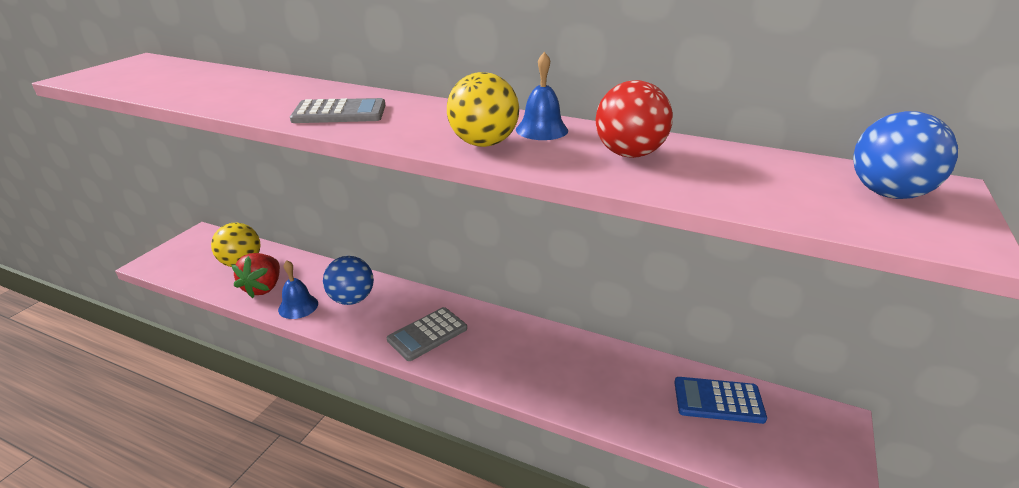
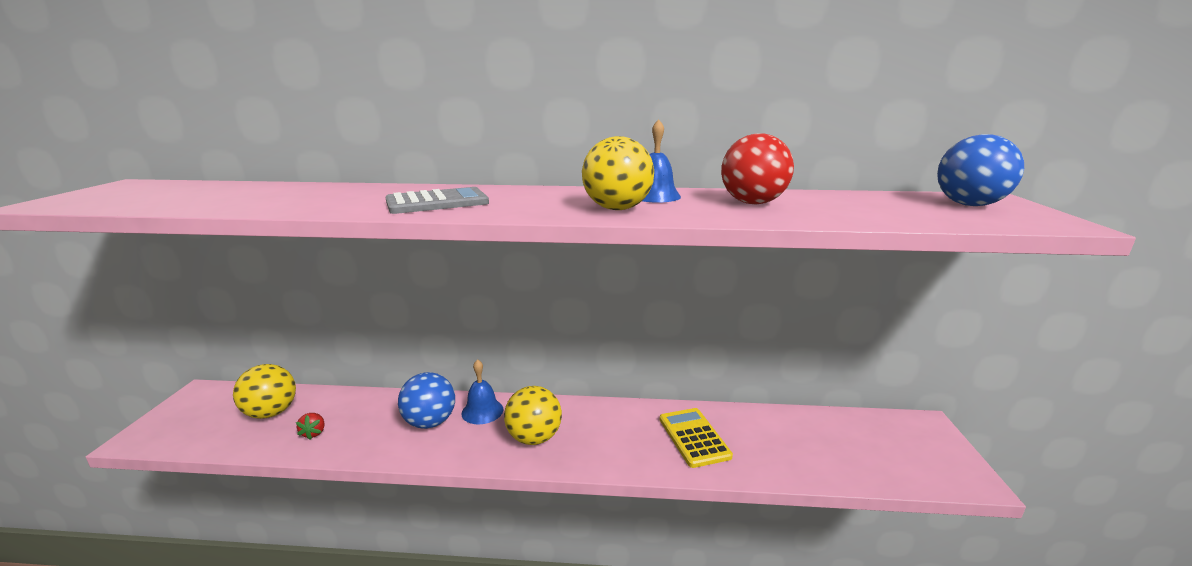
camera: 20 degrees left, 10 degrees down
(263, 288) = (314, 433): red strawberry -> red strawberry, size x0.49
(298, 306) = (369, 443): blue bell -> blue bell (482, 411)
(427, 334) = (534, 438): grey calculator -> yellow ball
(570, 370) = (694, 437): none -> yellow calculator
(718, 400) = (832, 432): blue calculator -> none

